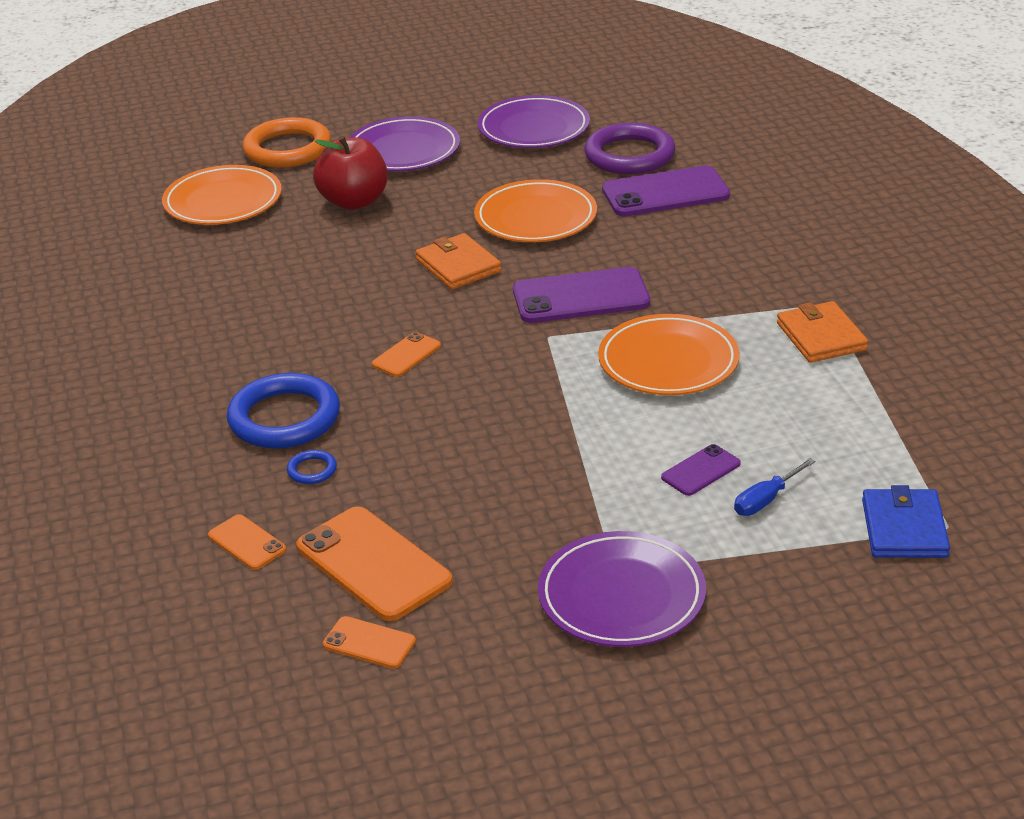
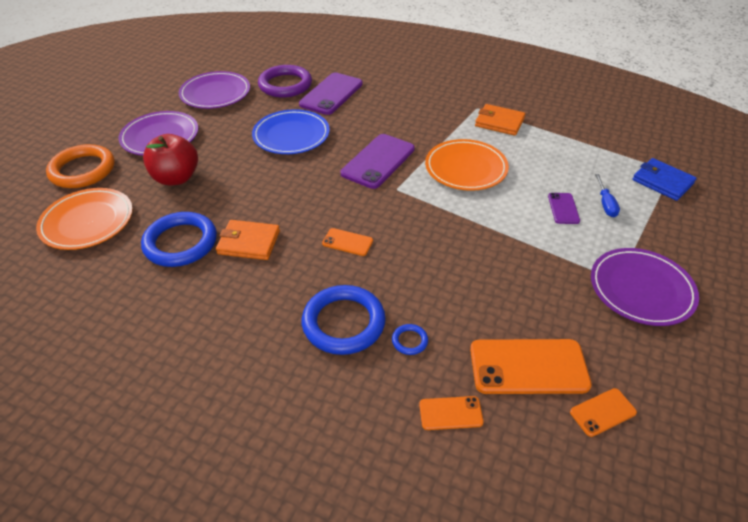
camera: 50 degrees left, 10 degrees up
(265, 265) = (180, 243): none -> blue ring
(406, 355) = (347, 242): orange phone -> orange phone turned 60 degrees counterclockwise
(458, 266) = (293, 180): orange wallet -> orange wallet (249, 242)
(536, 218) = (291, 135): orange plate -> blue plate

